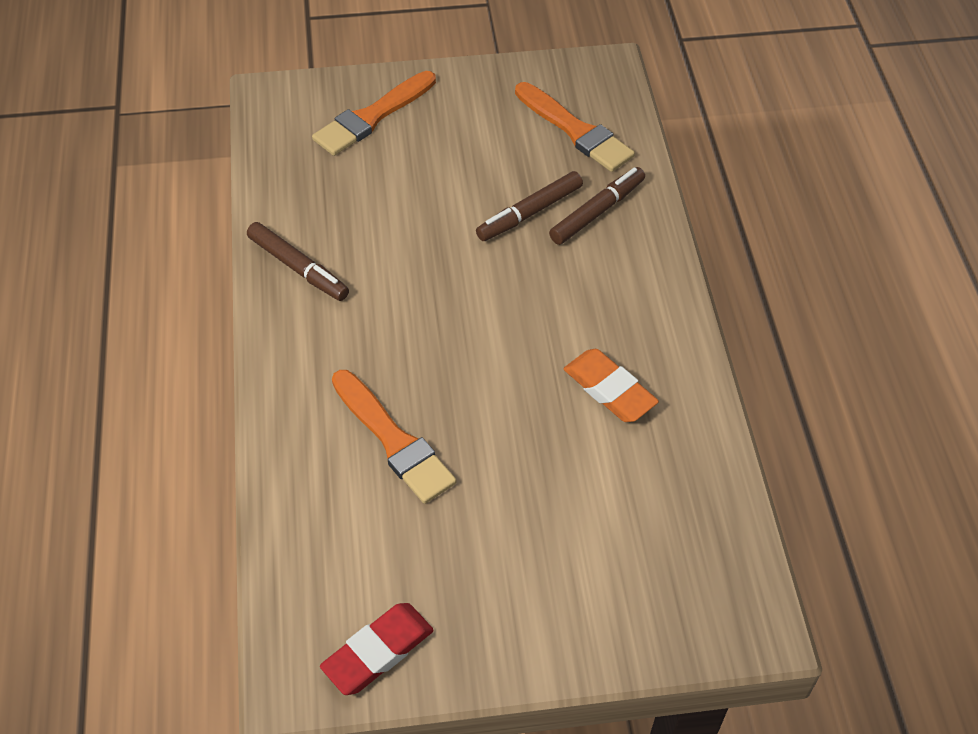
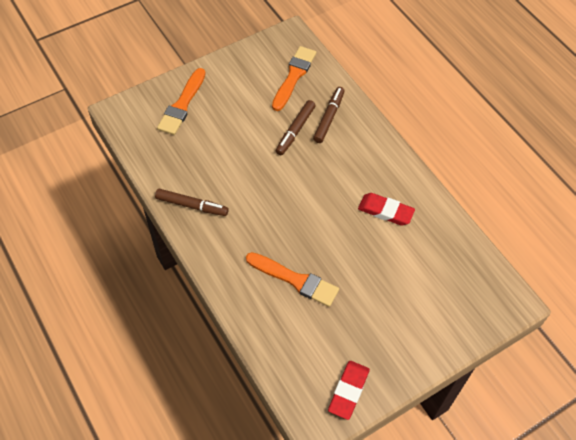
camera: 25 degrees left, 5 degrees up
(576, 131) = (294, 76): orange brush -> orange brush turned 90 degrees counterclockwise
(609, 390) = (385, 211): orange eraser -> red eraser

